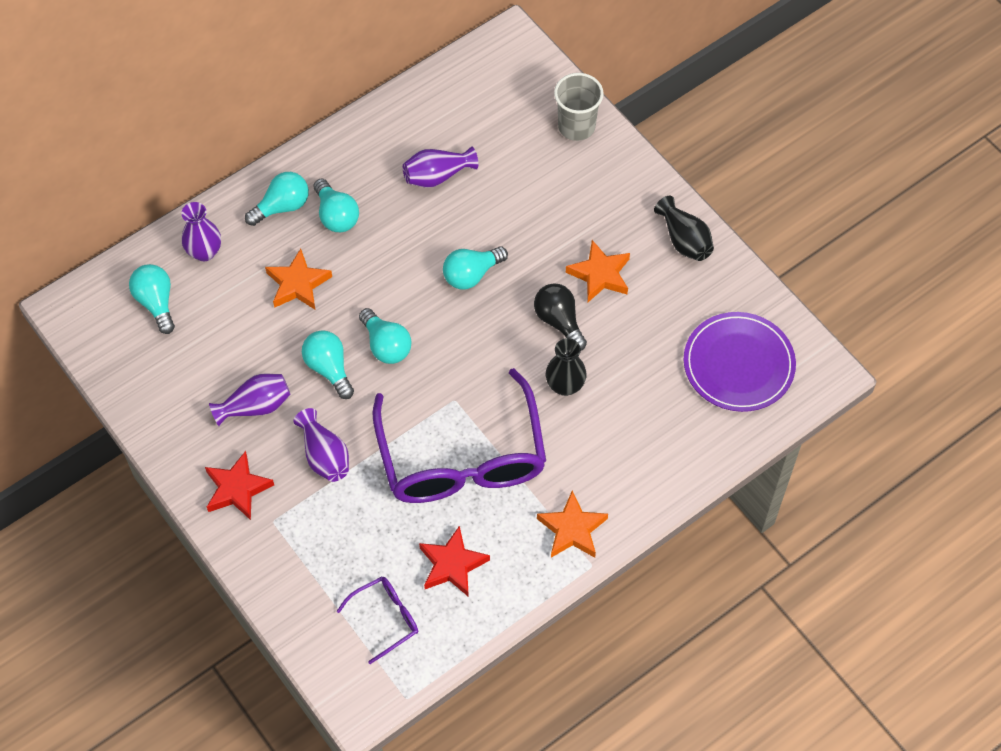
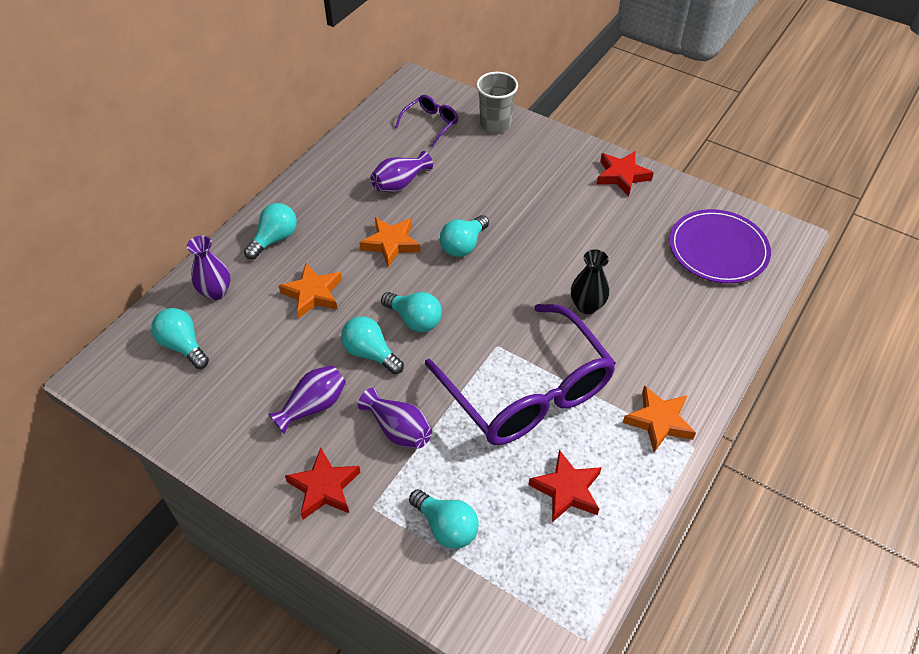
camera: 20 degrees left, 10 degrees down
(336, 215) = (326, 233): turquoise light bulb -> turquoise light bulb (446, 527)
(386, 618) = (528, 564): purple glasses -> purple glasses (431, 123)
(559, 321) = (555, 259): black light bulb -> none
(600, 274) = (570, 217): orange star -> orange star (391, 244)
(684, 240) = (622, 176): black vase -> red star

